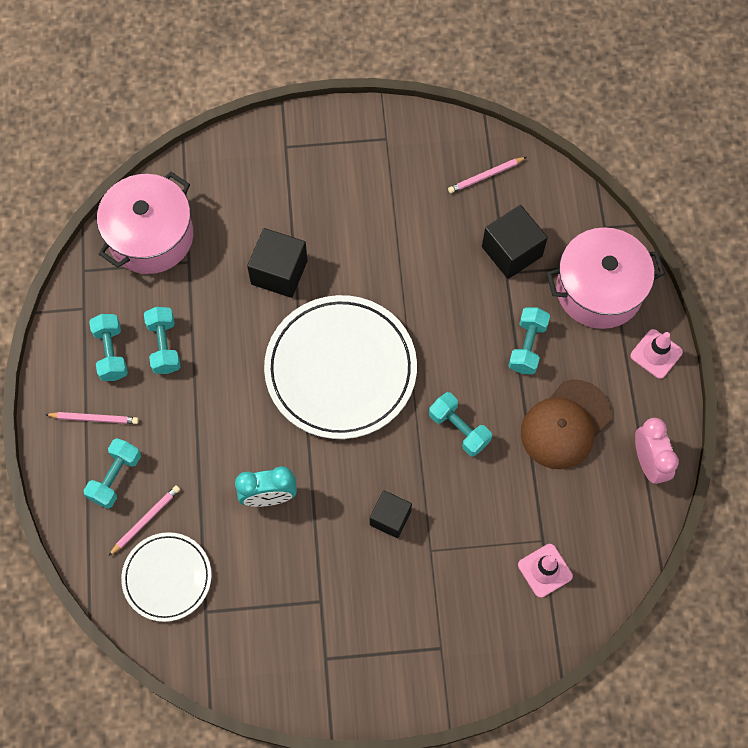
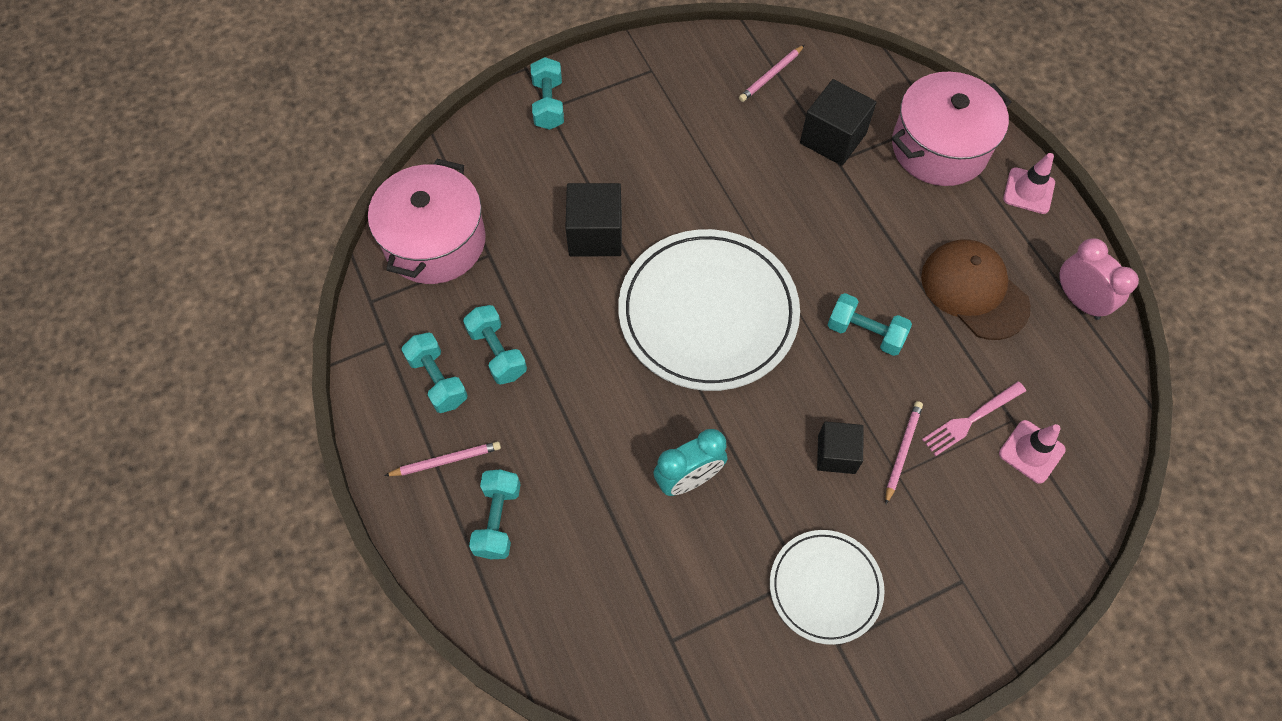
camera: 20 degrees left, 5 degrees down
(146, 520) = (554, 557): pink pencil -> pink pencil (902, 451)
(167, 577) = (608, 616): white plate -> white plate (825, 587)
(508, 529) = (970, 420): none -> pink fork
(527, 346) = (895, 225): turquoise dumbbell -> turquoise dumbbell (548, 104)
(565, 424) = (974, 291): brown cap -> brown cap turned 120 degrees clockwise

